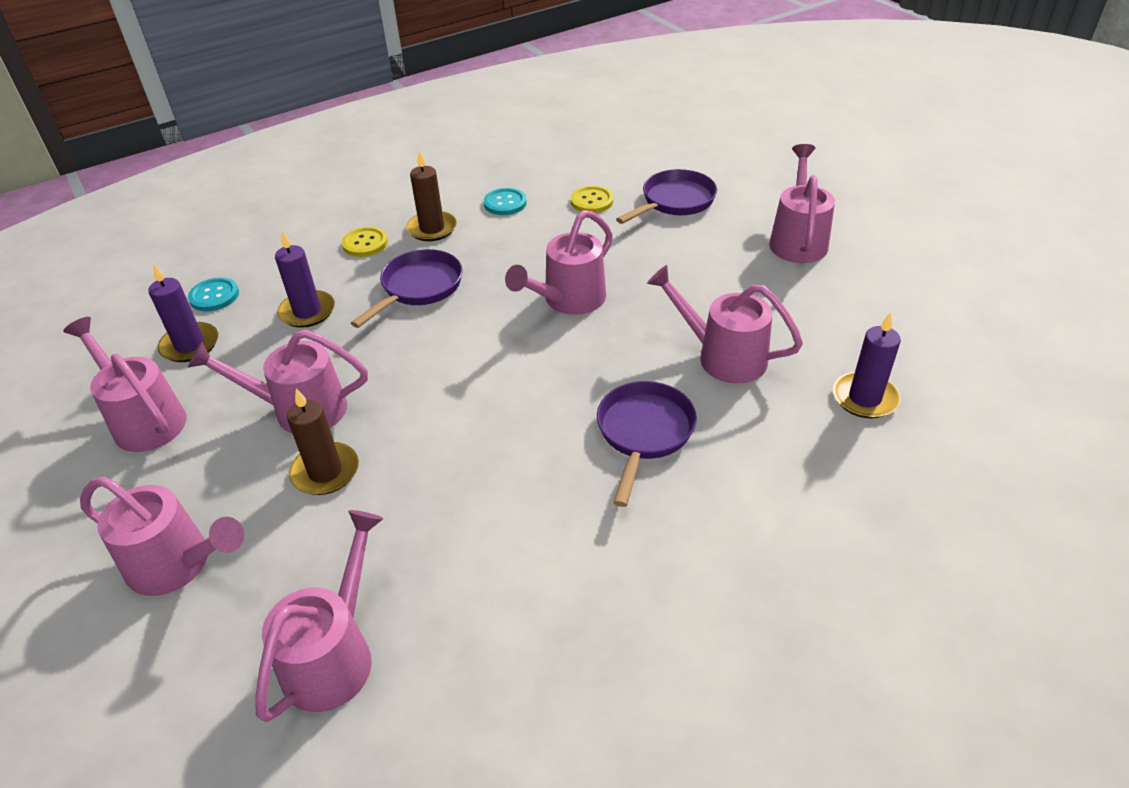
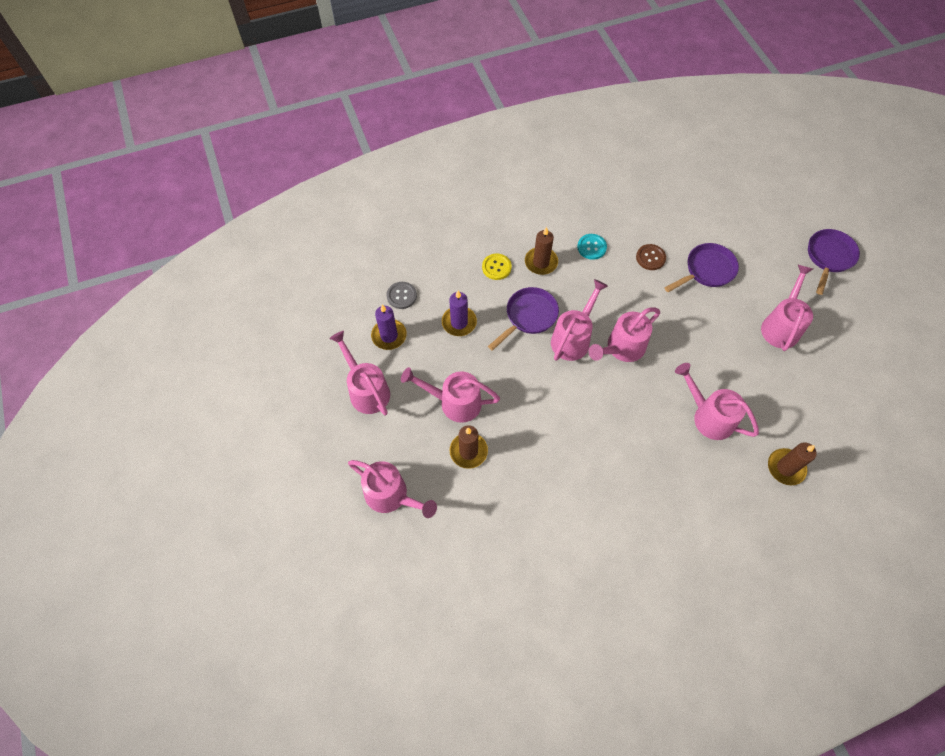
camera: 10 degrees right, 20 degrees up
(214, 296) = (401, 296): turquoise button -> grey button
(335, 653) = (471, 568): pink watering can -> pink watering can (573, 338)
(592, 201) = (650, 258): yellow button -> brown button
(644, 433) = (650, 464): purple pan -> purple pan (829, 257)
(864, 398) = (785, 467): purple candle -> brown candle

